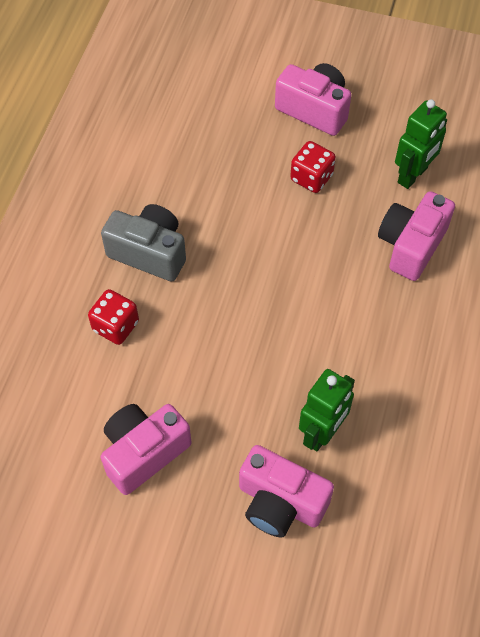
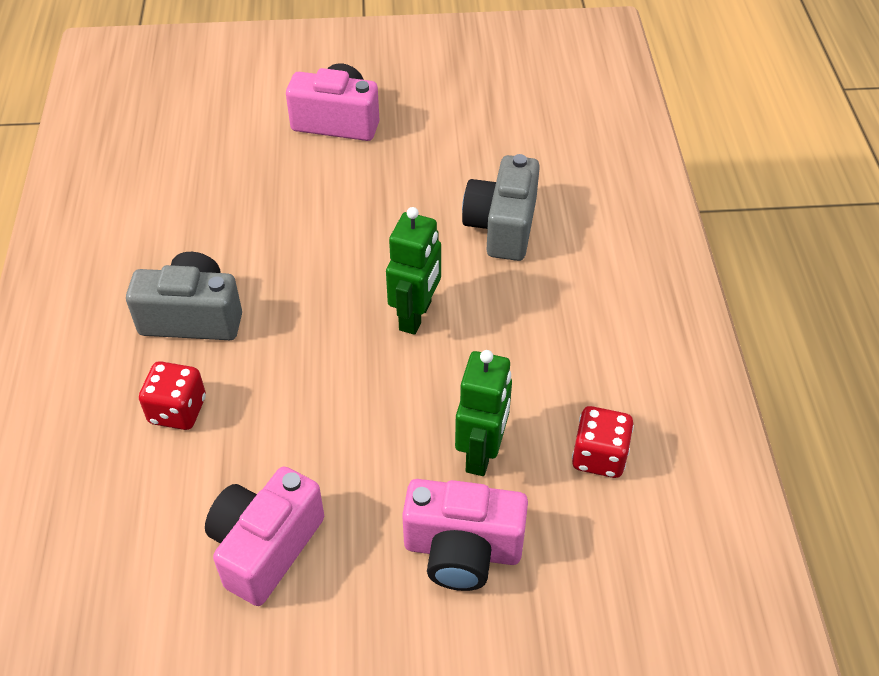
camera: 20 degrees left, 10 degrees down
(311, 177) = (361, 188): red dice -> red dice (599, 456)
(411, 245) = (502, 226): pink camera -> grey camera
(413, 175) = (475, 157): green robot -> green robot (416, 316)

